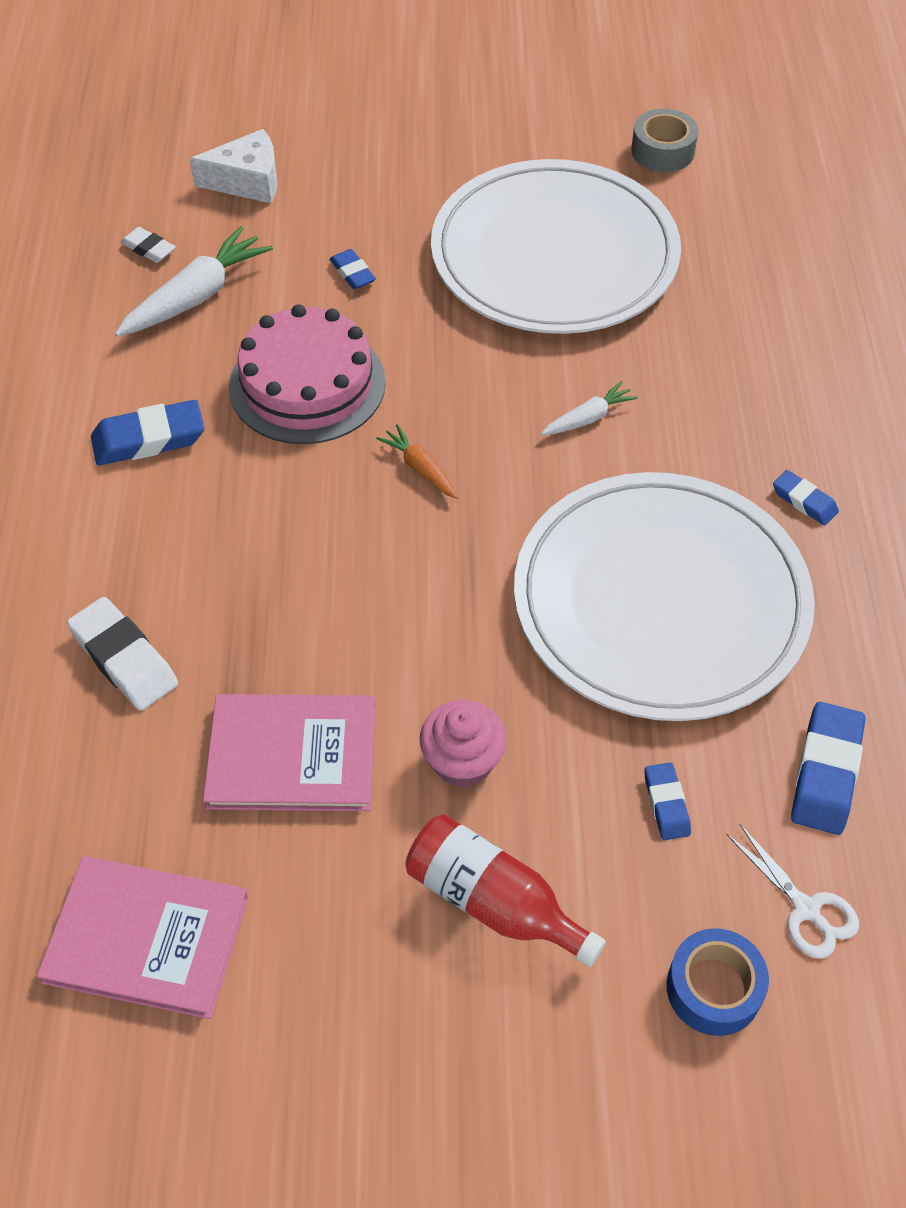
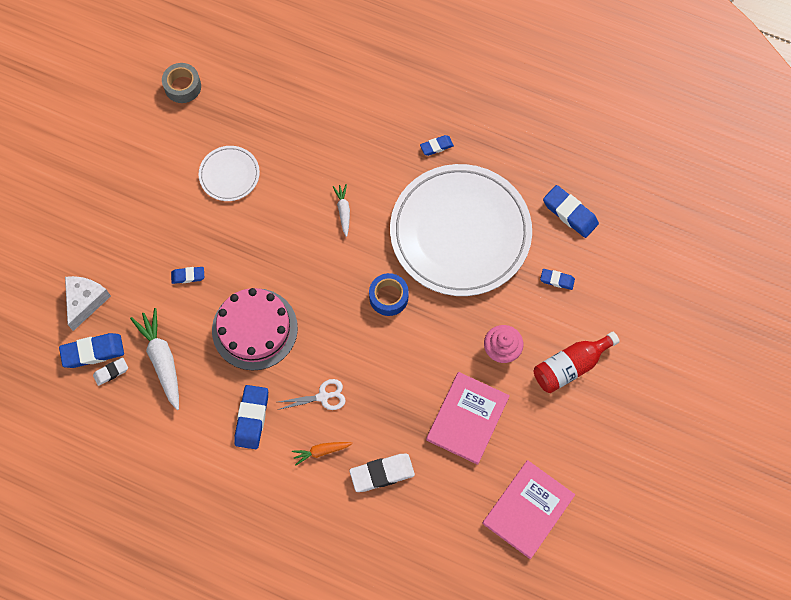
camera: 65 degrees left, 15 degrees up
(171, 218) = (93, 352): none -> blue eraser
(420, 468) = (335, 299): orange carrot -> orange carrot (321, 451)
(554, 255) = (229, 175): white plate -> white plate, size x0.44
(713, 988) = (639, 303): blue tape -> blue tape (388, 297)
(806, 909) = (623, 253): white scissors -> white scissors (323, 397)

